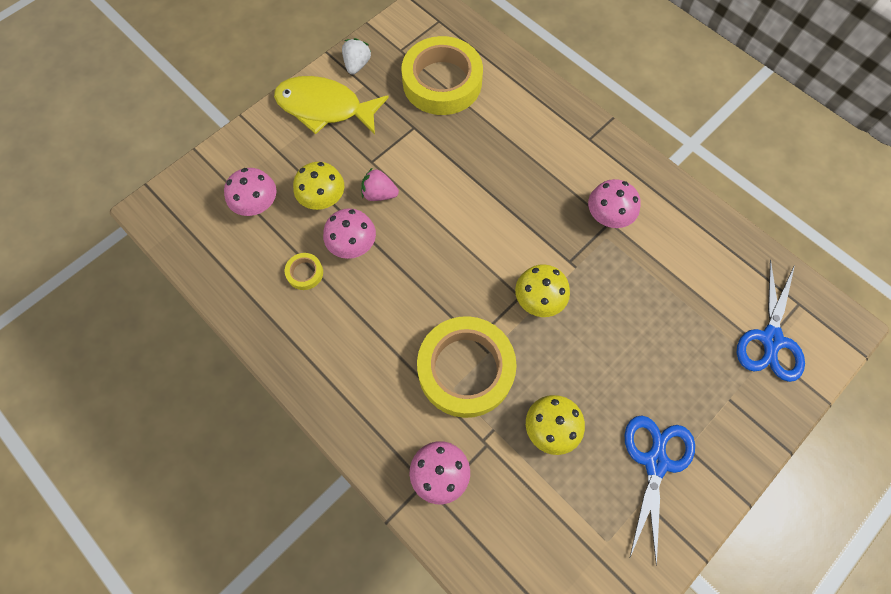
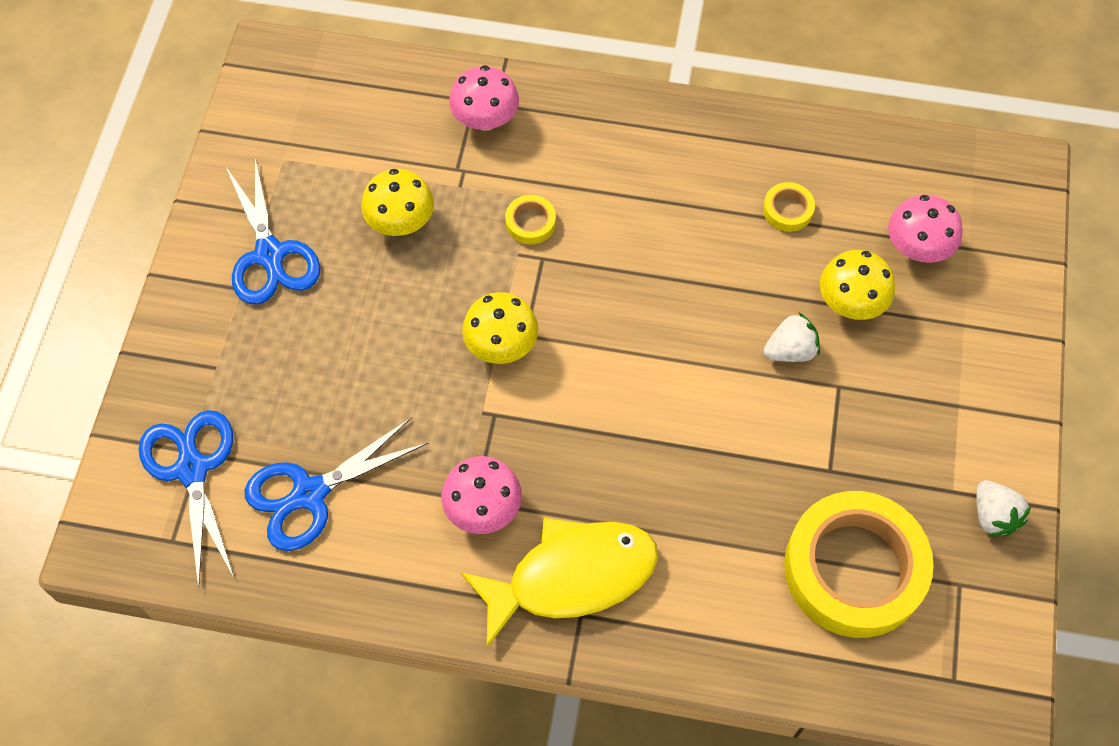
camera: 145 degrees right, 5 degrees down
(325, 108) = (968, 421): yellow fish -> yellow fish (571, 577)
(352, 244) = (765, 272): pink mushroom -> none
(379, 194) = (790, 350): pink strawberry -> white strawberry
(465, 369) = (530, 222): yellow tape -> yellow tape, size x0.40
(703, 281) = (310, 494): none -> blue scissors

